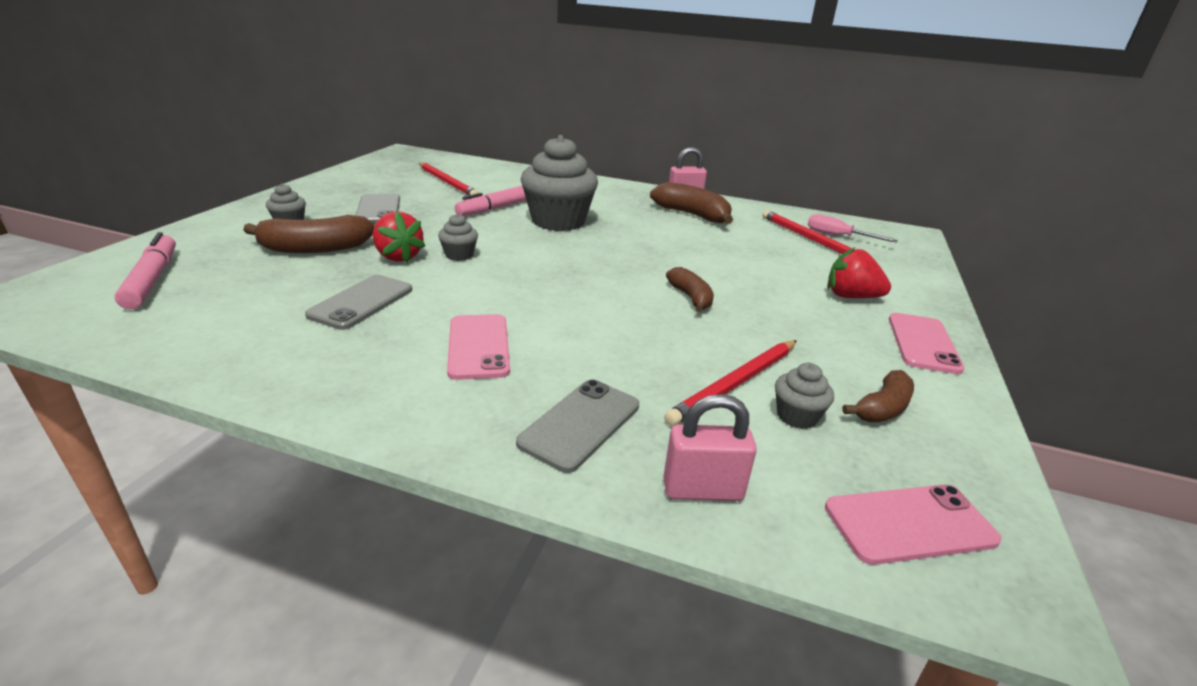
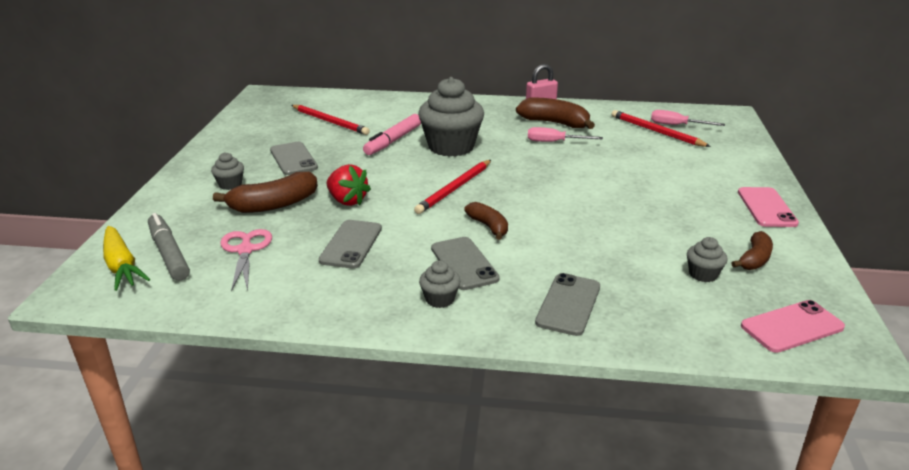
camera: 10 degrees left, 0 degrees up
(89, 284) = (122, 266): none -> yellow carrot
(152, 279) = (169, 254): pink marker -> grey marker
(237, 289) = (245, 250): none -> pink scissors
(459, 255) = (394, 191): grey cupcake -> grey cupcake (440, 299)
(478, 346) = (464, 263): pink phone -> grey phone
(680, 233) = (554, 142): none -> pink screwdriver
(690, 297) = (592, 199): brown banana -> brown banana (488, 226)
(702, 490) = (665, 330): pink padlock -> none
(735, 384) = (654, 259): red pencil -> red pencil (454, 189)
(851, 297) = (705, 179): red strawberry -> none

